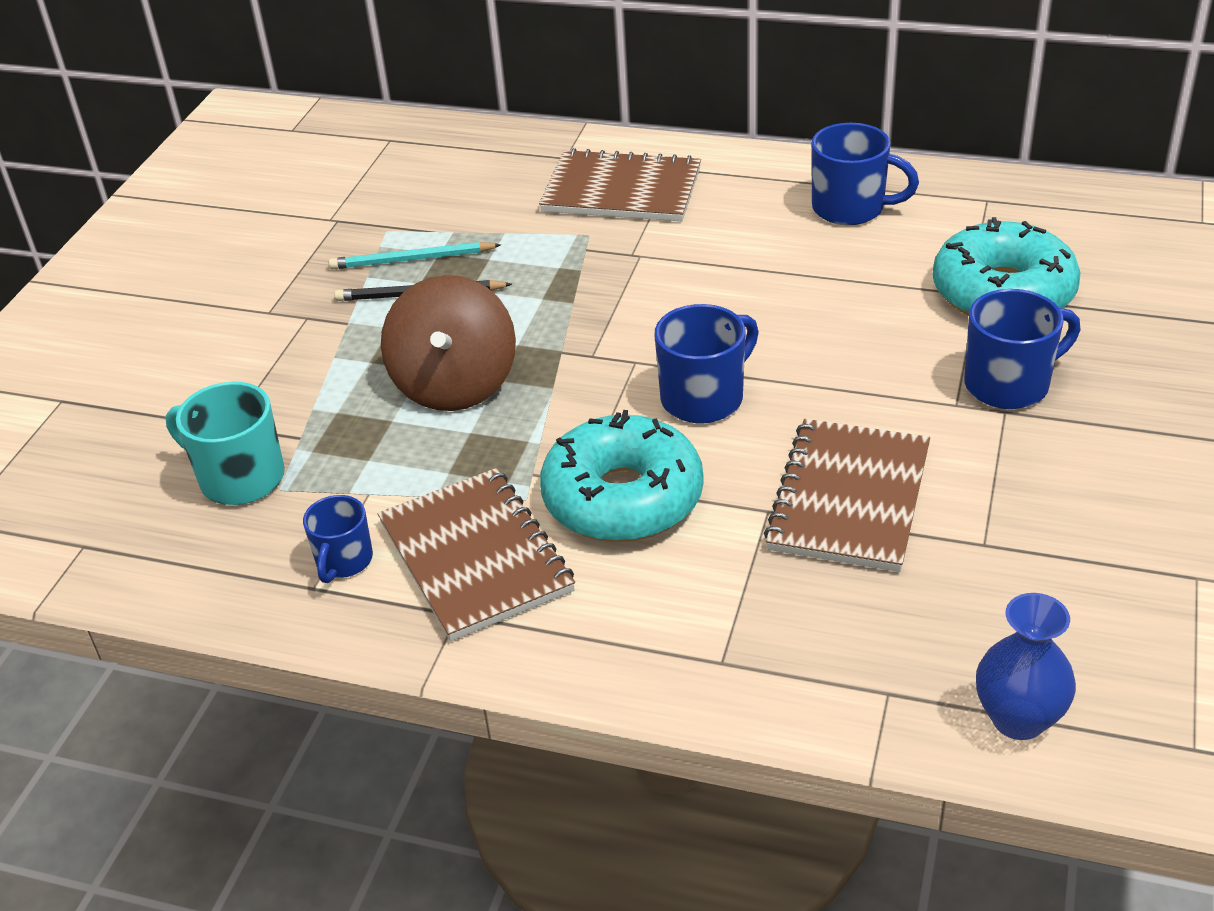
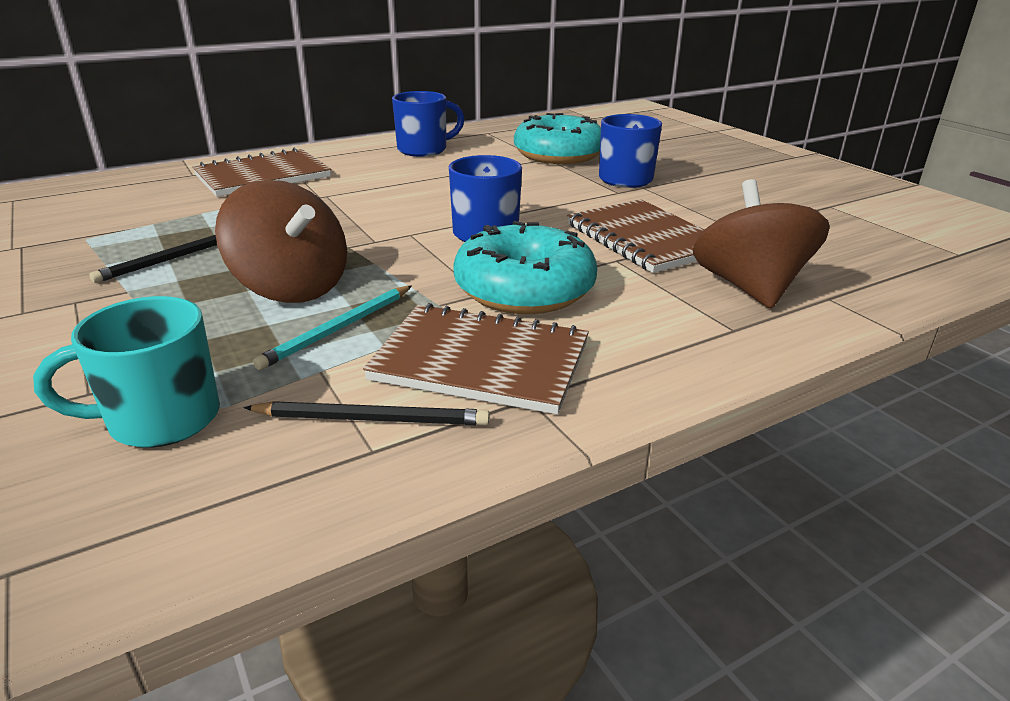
camera: 50 degrees left, 10 degrees down
(343, 561) = (372, 419): blue mug -> black pencil
(411, 259) = (137, 244): turquoise pencil -> turquoise pencil (338, 329)
(830, 628) = (749, 288): none -> brown spinning top
(1018, 719) = (892, 278): blue vase -> none

